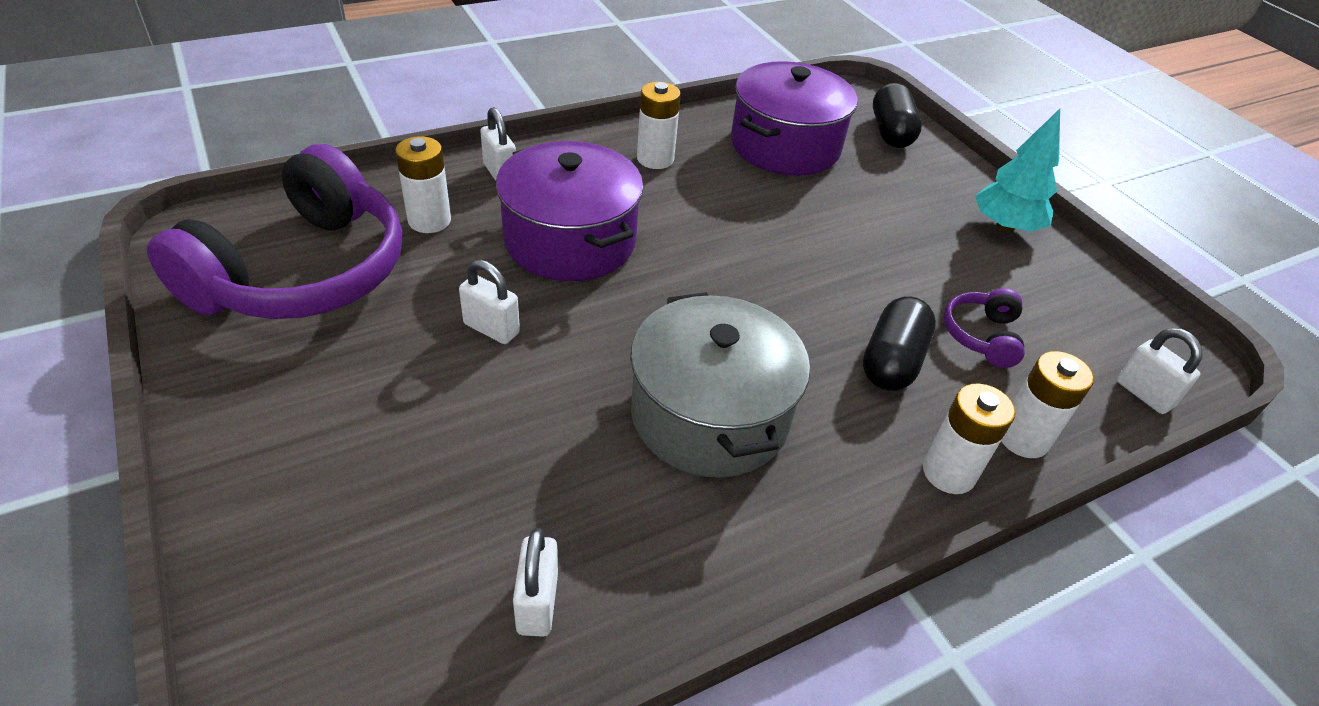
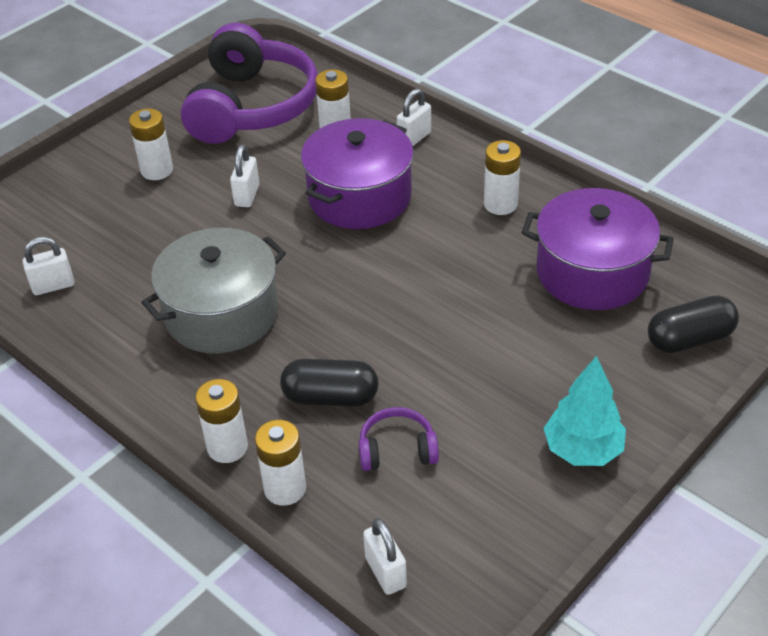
camera: 75 degrees right, 0 degrees up
(303, 272) = (251, 107): purple headphones -> purple headphones turned 90 degrees counterclockwise
(353, 404) = (157, 170): none -> white battery
(1143, 394) = (385, 572): white padlock -> white padlock turned 60 degrees counterclockwise

